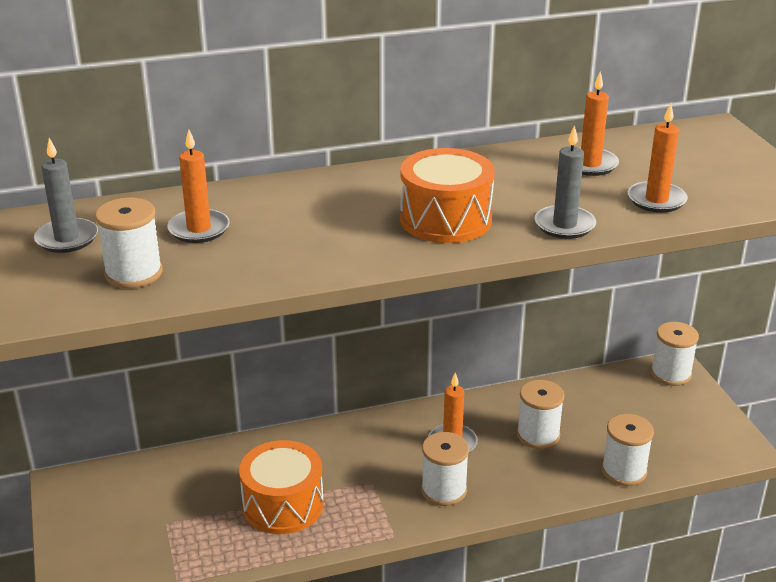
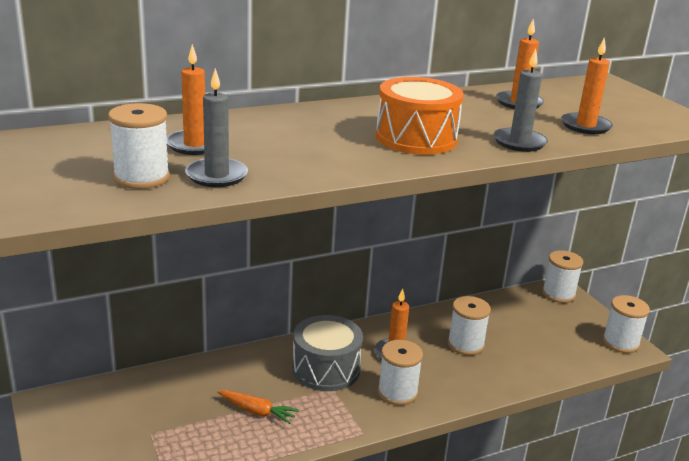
camera: 10 degrees left, 5 degrees down
(67, 238) = (68, 152): grey candle -> grey candle (216, 175)
(283, 505) = (257, 411): orange drum -> orange carrot
(369, 458) = (326, 369): none -> grey drum
(624, 471) = (544, 370): white spool -> white spool (620, 342)

